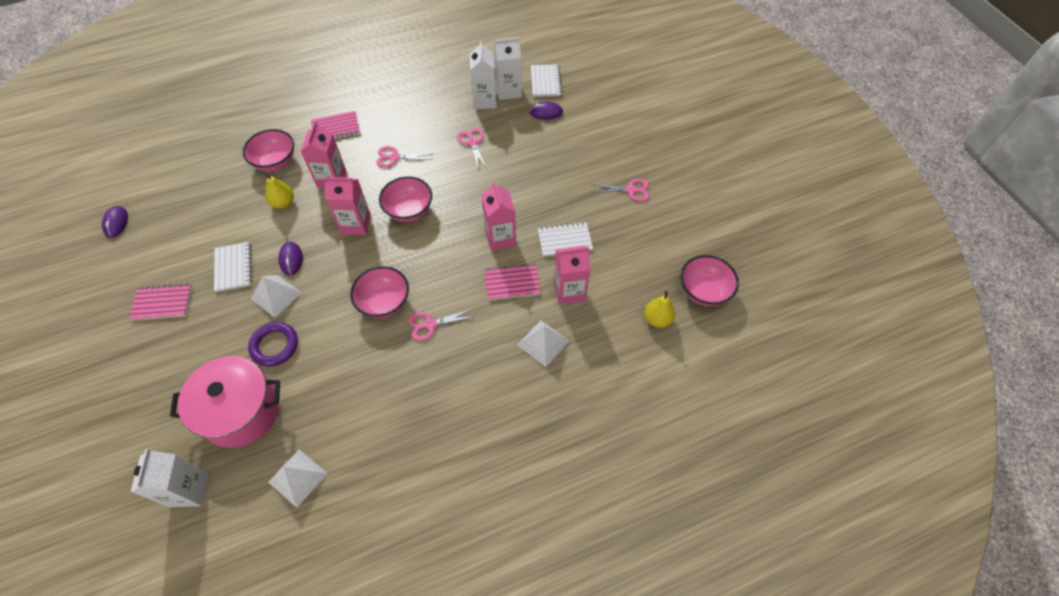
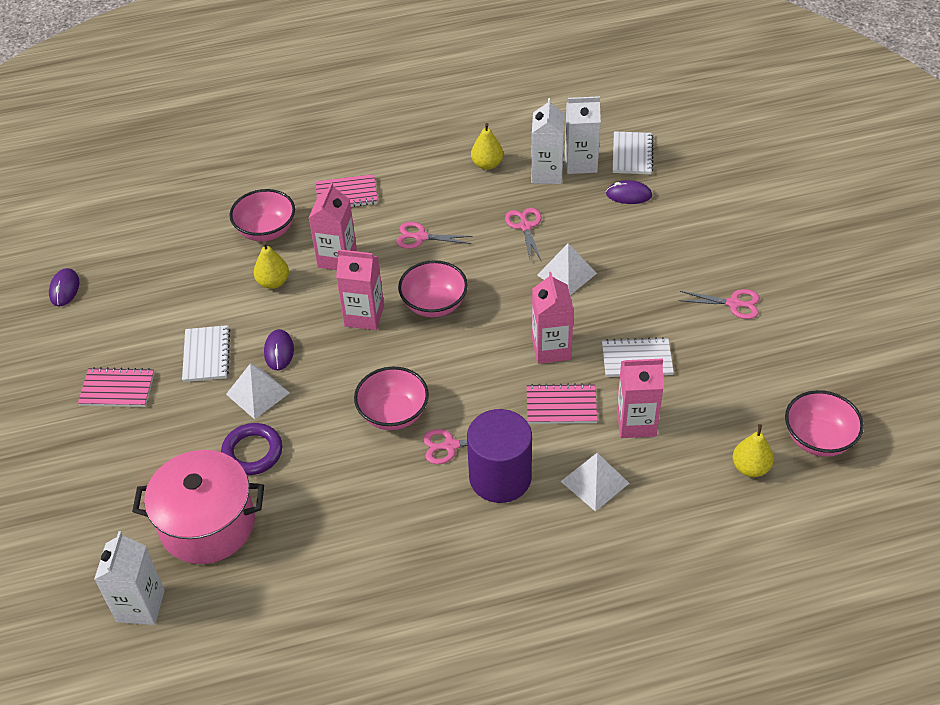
camera: 10 degrees right, 10 degrees down
(297, 477) = (271, 606): white pyramid -> white pyramid (566, 274)
(440, 97) = (487, 164): none -> yellow pear
(471, 346) = (500, 477): none -> purple cylinder

